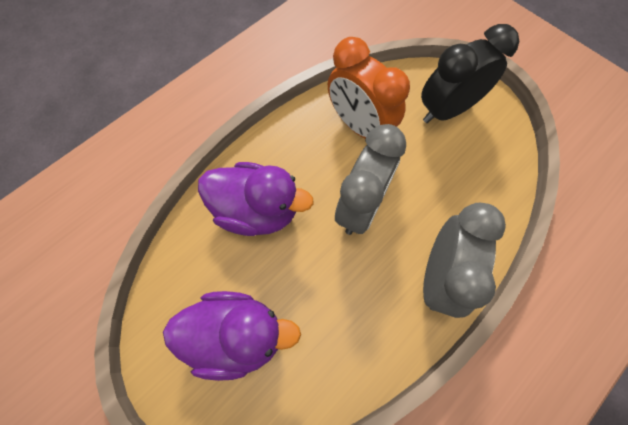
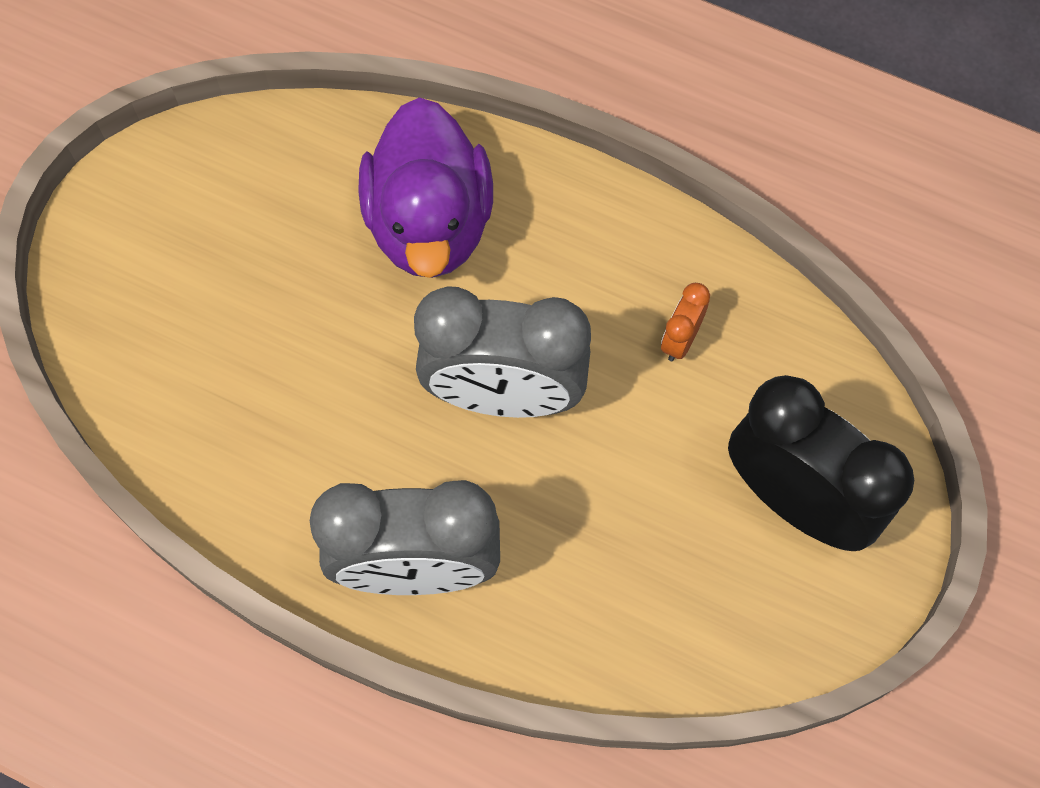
camera: 70 degrees right, 0 degrees up
(237, 335) = (207, 275): purple duck -> none
(359, 126) = (680, 339): orange clock -> orange clock, size x0.41

